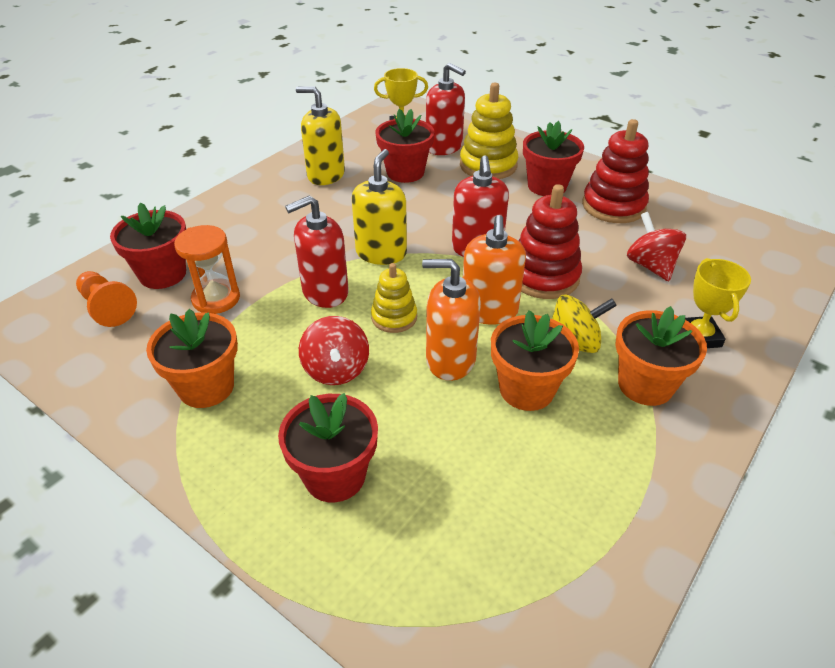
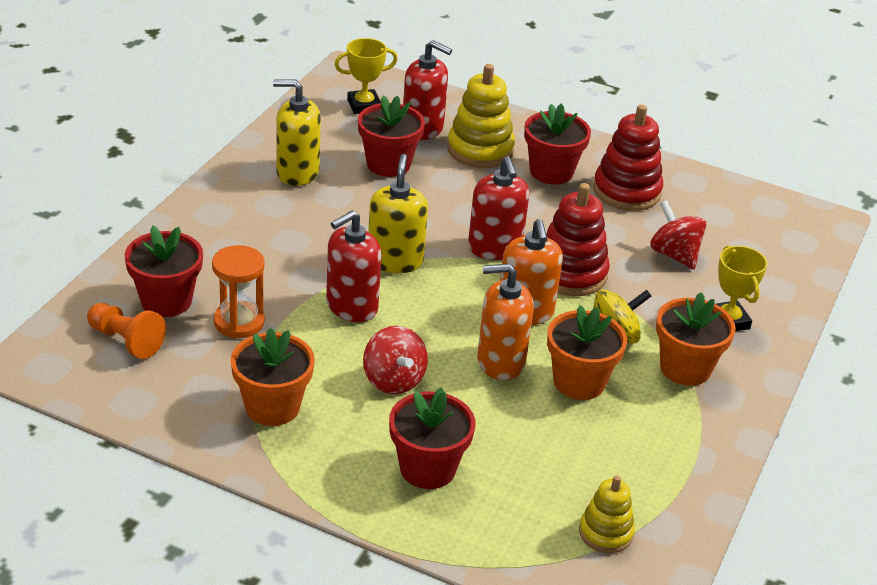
camera: 15 degrees left, 5 degrees down
(394, 317) = (432, 326): yellow stacking toy -> yellow stacking toy (605, 533)

